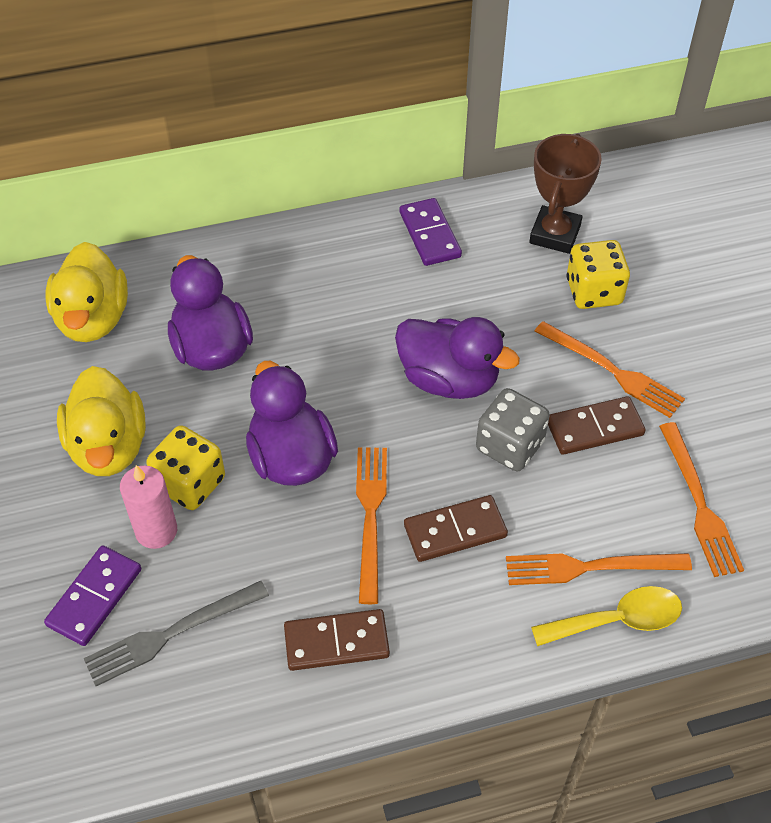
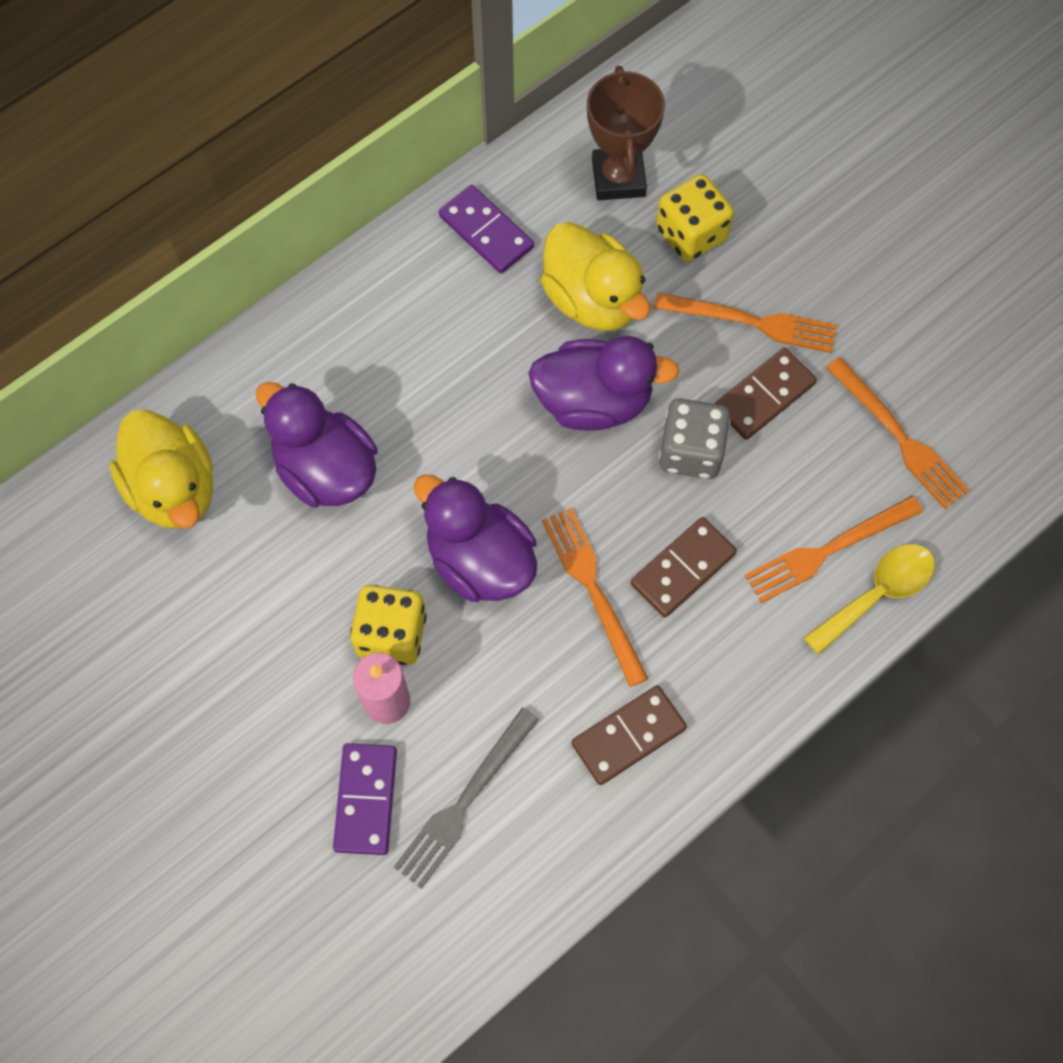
camera: 25 degrees left, 15 degrees up
(109, 447) = (282, 631): yellow duck -> yellow duck (592, 299)

